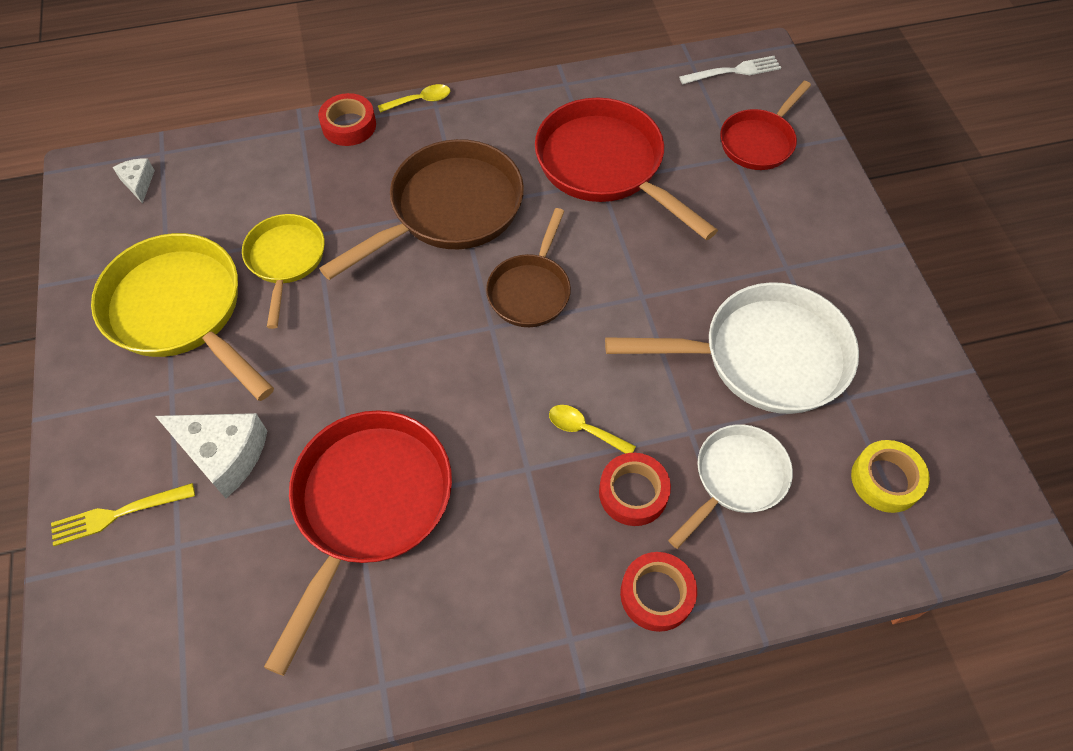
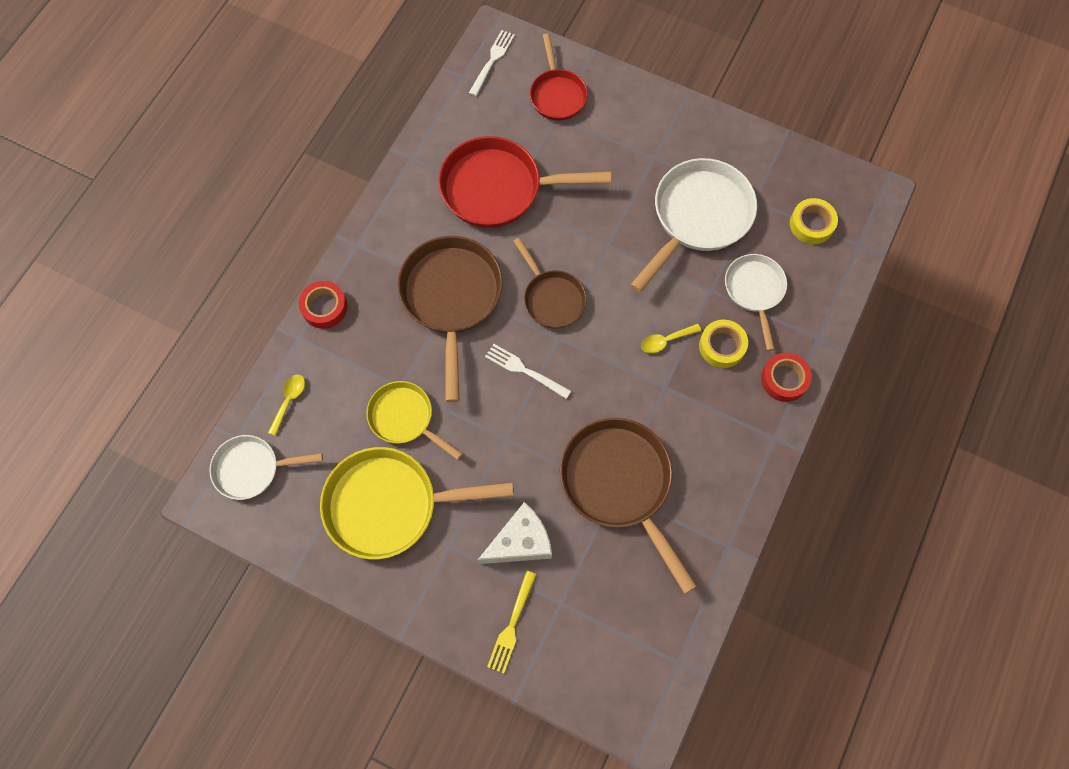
camera: 50 degrees left, 10 degrees up
(138, 183) = (252, 469): white cheese -> white pan
(368, 505) = (619, 484): red pan -> brown pan
(420, 101) = (344, 250): yellow spoon -> yellow spoon (289, 401)
(426, 323) = (525, 370): none -> white fork
(633, 493) = (722, 346): red tape -> yellow tape

